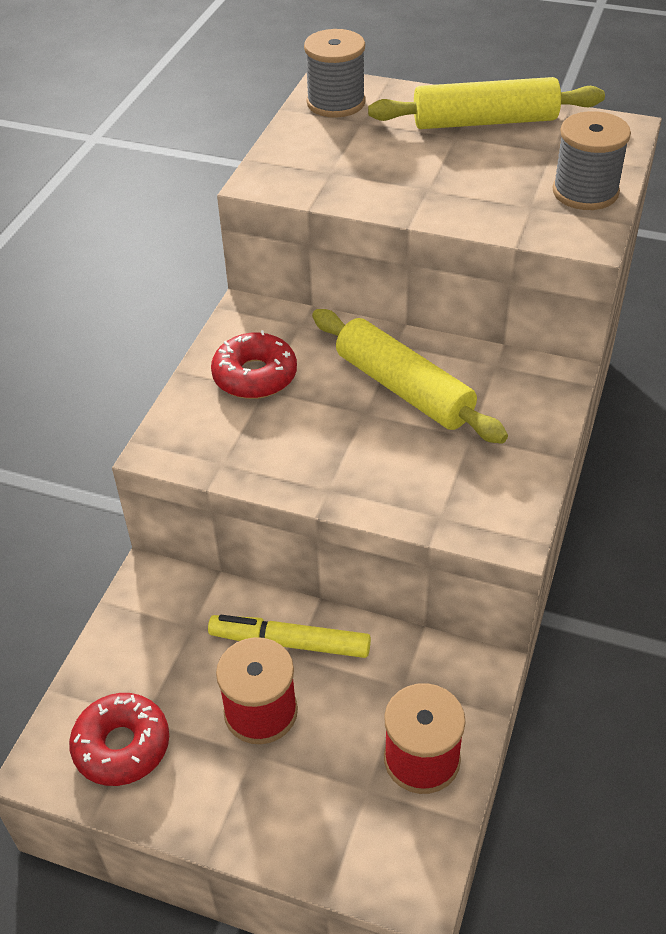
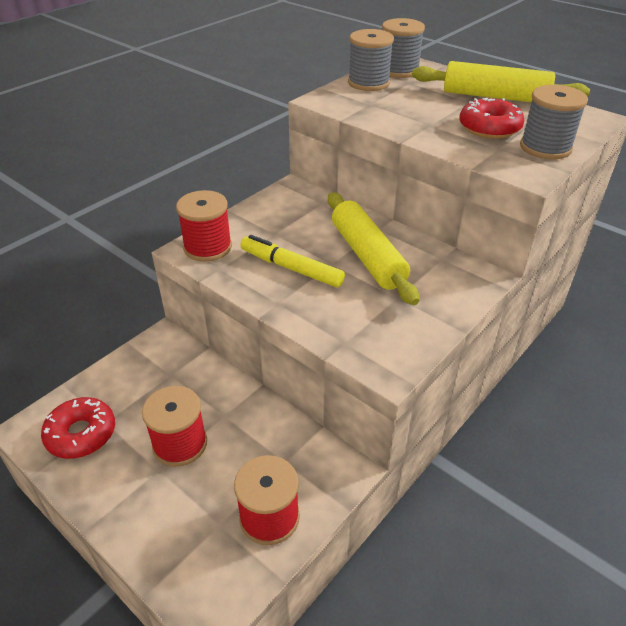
camera: 20 degrees right, 5 degrees down
(187, 437) = (208, 247): none -> red spool
(255, 376) = (273, 224): red donut -> red donut (489, 128)
(290, 643) = (225, 406): yellow marker -> yellow marker (291, 268)
(308, 135) = (368, 83): none -> grey spool

